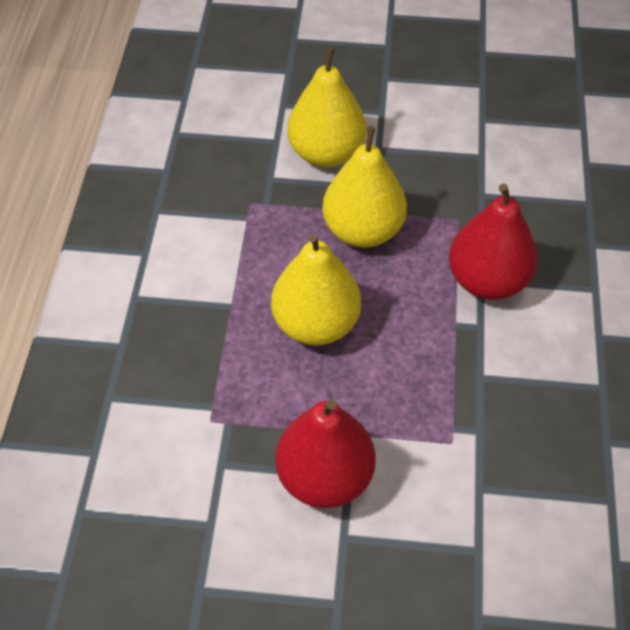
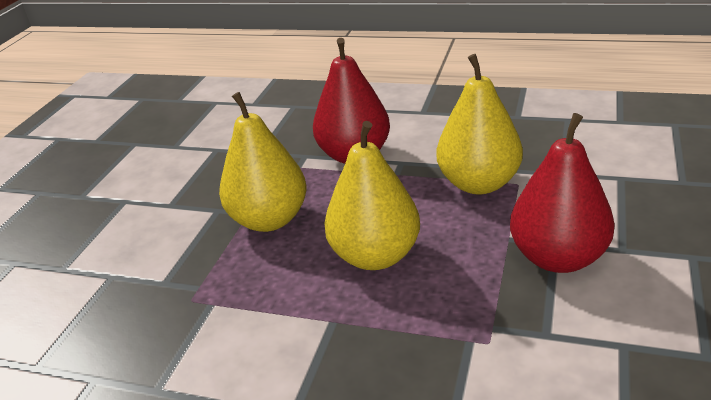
camera: 75 degrees left, 20 degrees down
(326, 153) = (155, 239): yellow pear -> yellow pear (479, 183)

